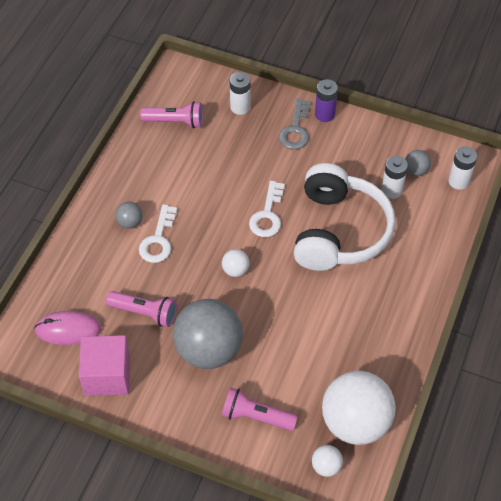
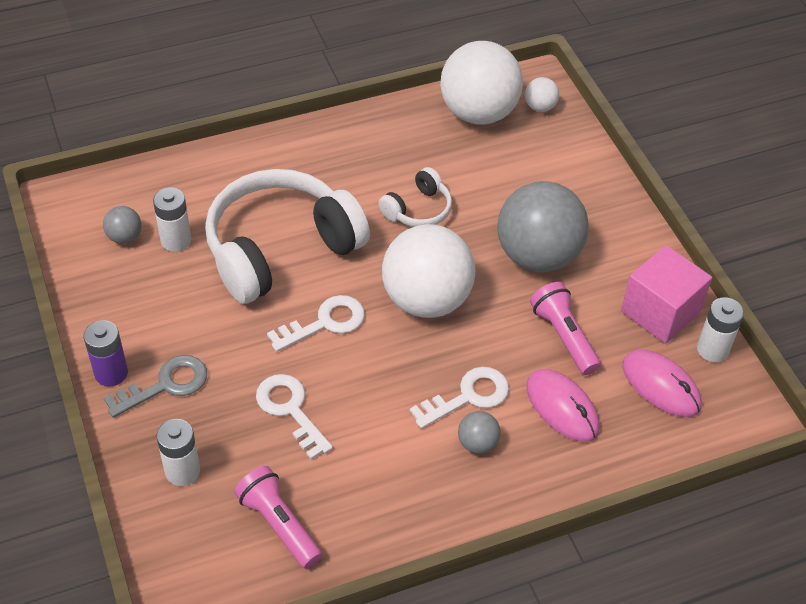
camera: 135 degrees left, 5 degrees down
(107, 274) = (562, 407): none -> pink mouse
(230, 165) = (290, 410): none -> white key
(235, 270) = (426, 300): white ball -> white ball, size x2.36
(256, 416) = (556, 177): pink flashlight -> none
(304, 318) = (418, 209): none -> white headphones
(458, 181) = (105, 194): white battery -> white battery (712, 349)

